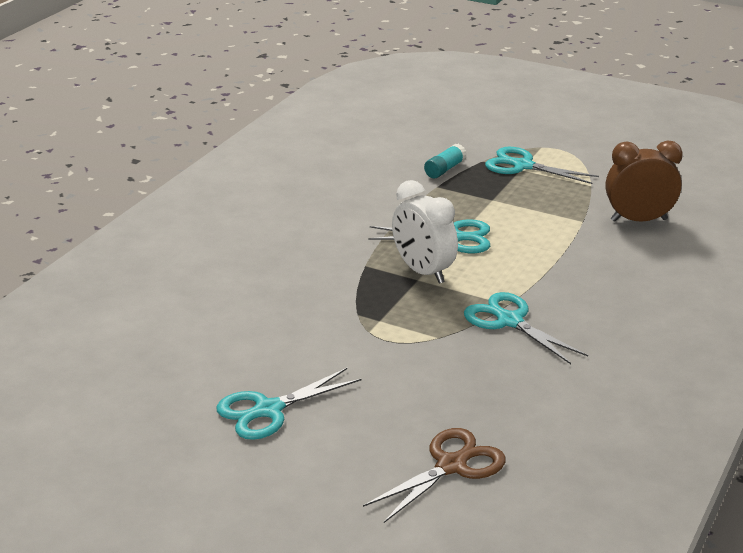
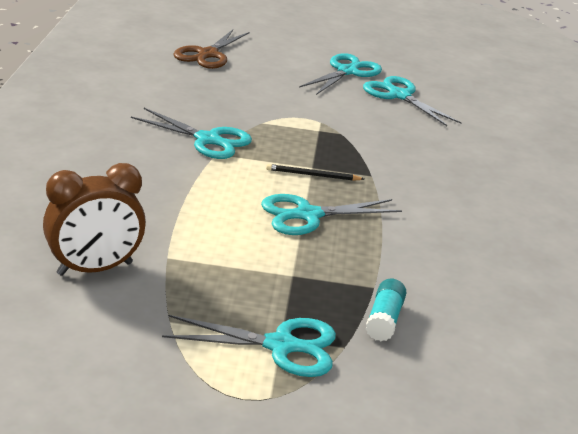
camera: 155 degrees right, 0 degrees up
(236, 360) = (399, 96): none -> turquoise scissors
(423, 272) = (312, 175): white clock -> black pencil

